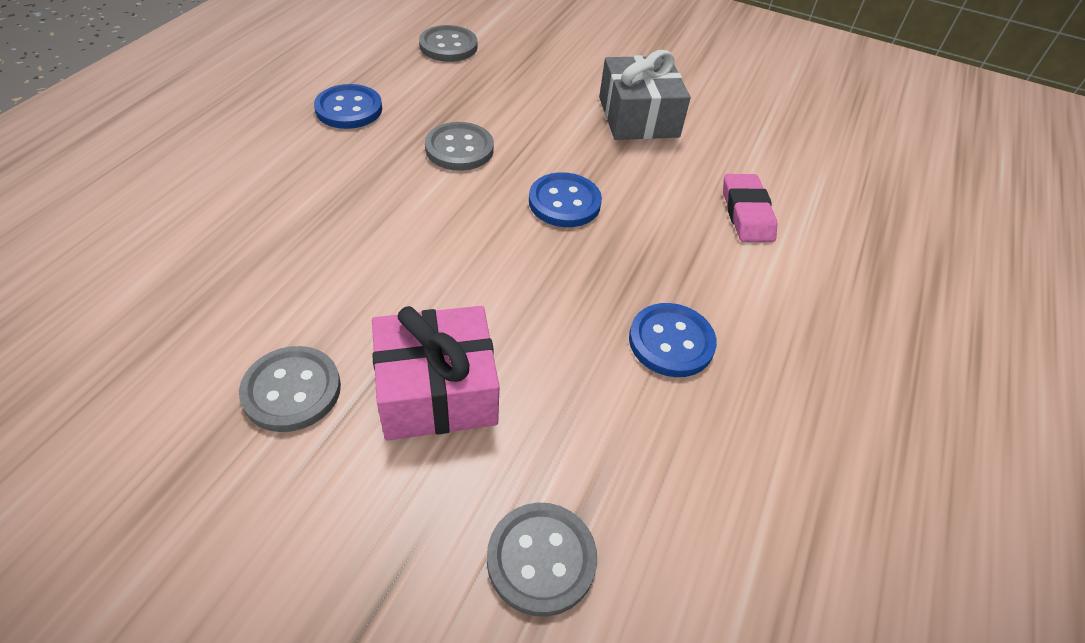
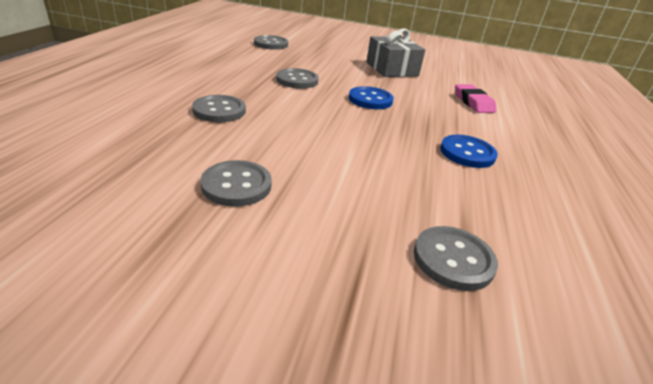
camera: 10 degrees left, 15 degrees down
(313, 225) = (219, 110): none -> grey button
(349, 109) = (222, 66): blue button -> none
(437, 390) = (337, 180): pink gift -> none

